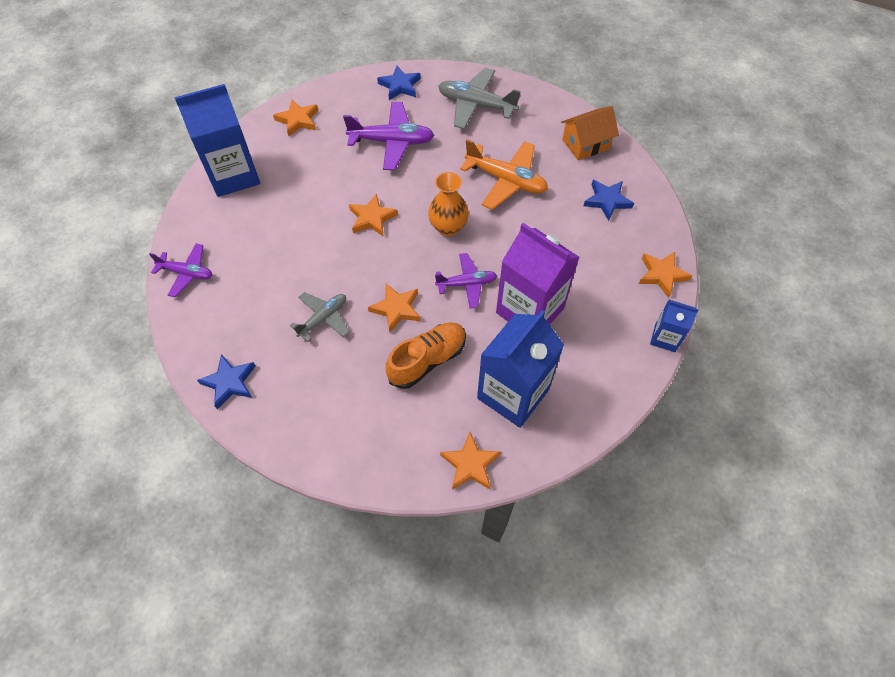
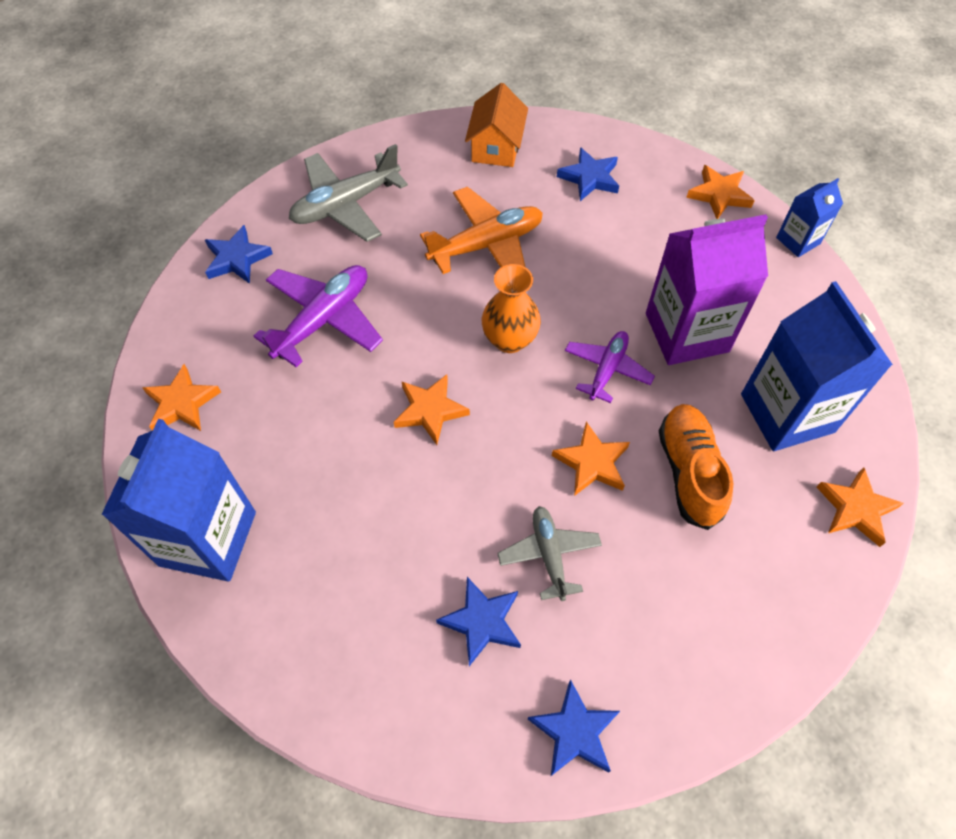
camera: 55 degrees left, 0 degrees up
(187, 273) = (338, 697): purple plane -> none
(264, 309) = (482, 622): none -> blue star

